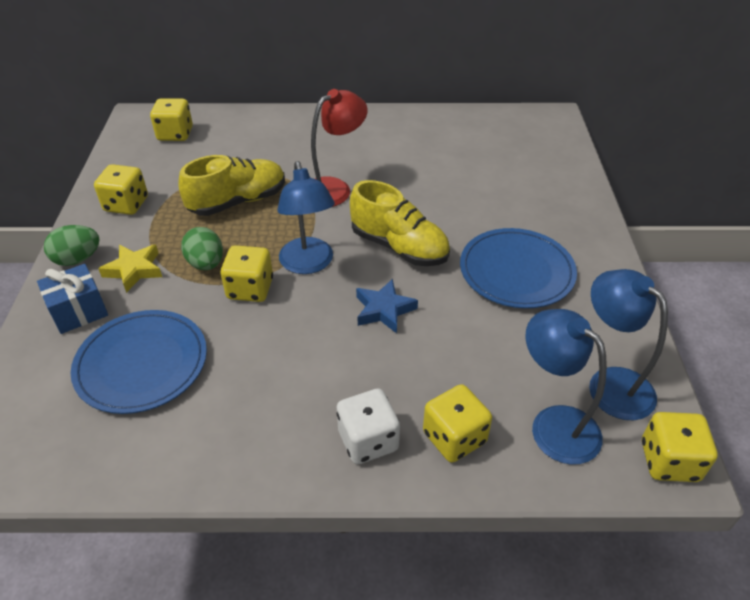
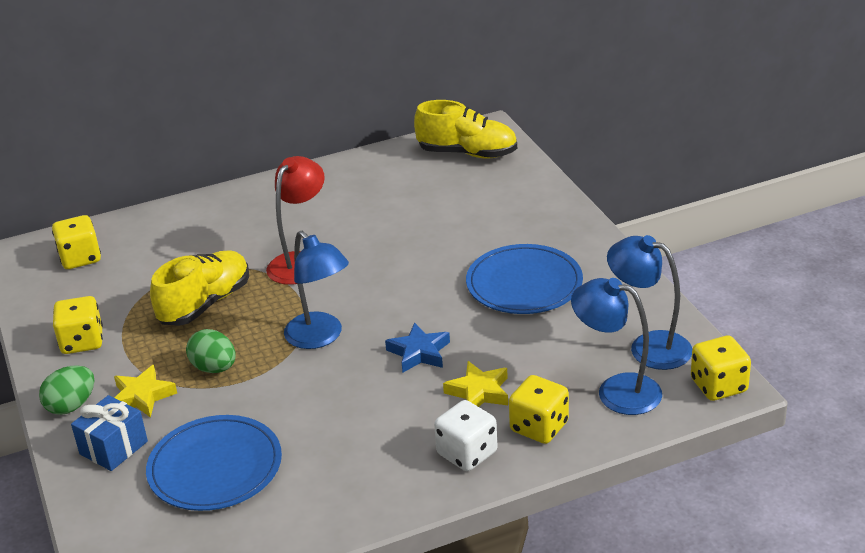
camera: 20 degrees left, 10 degrees down
(250, 289) = (276, 375): yellow dice -> none
(399, 247) = (401, 296): yellow shoe -> yellow shoe (467, 153)
(416, 373) = (479, 392): none -> yellow star

